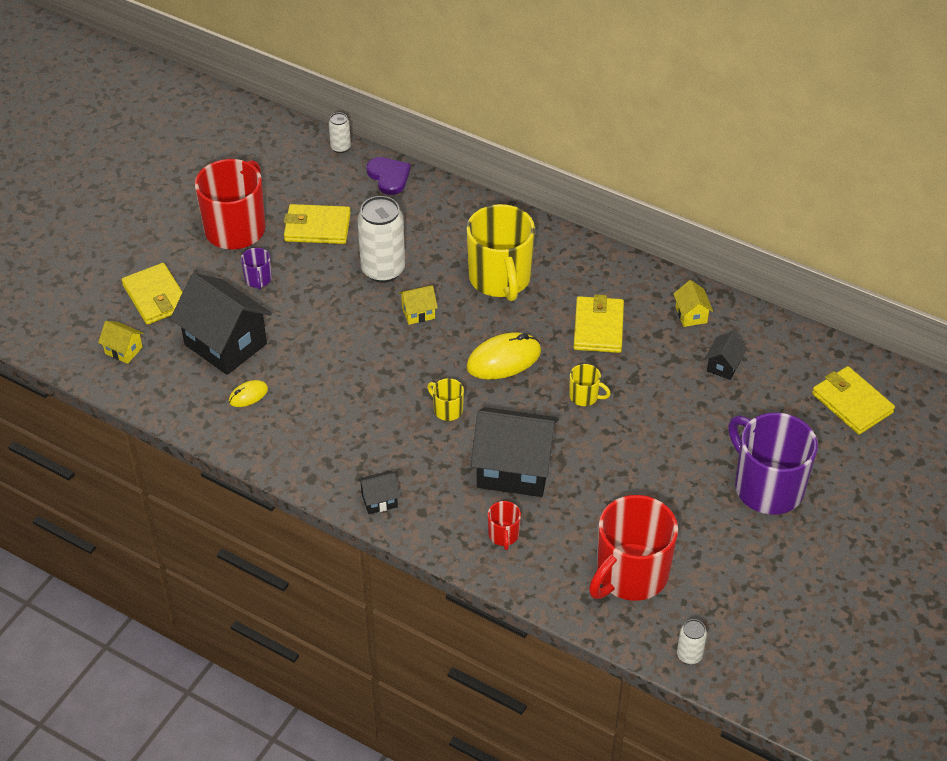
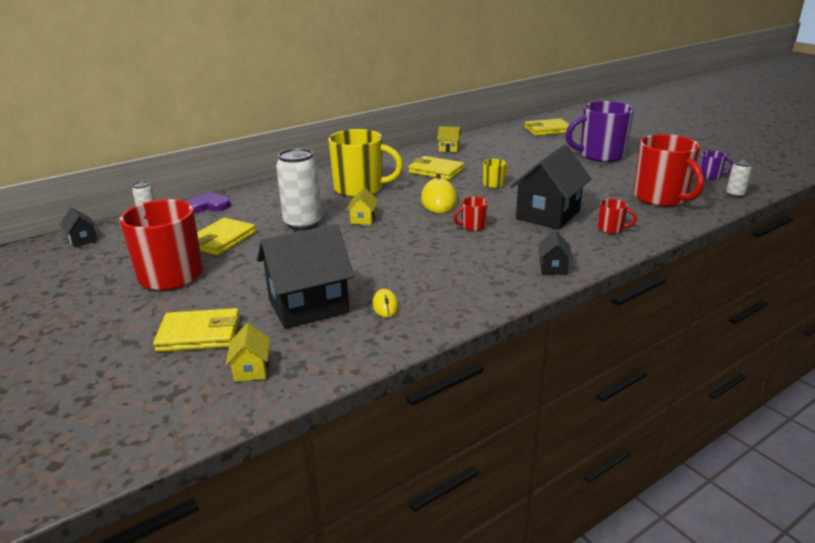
camera: 65 degrees left, 20 degrees down
(123, 350) = (251, 369): yellow house -> yellow house turned 60 degrees counterclockwise
(258, 279) = (247, 276): purple mug -> purple mug (710, 176)
(447, 410) = (472, 226): yellow mug -> red mug
(723, 366) = (497, 149): black house -> black house (82, 240)

